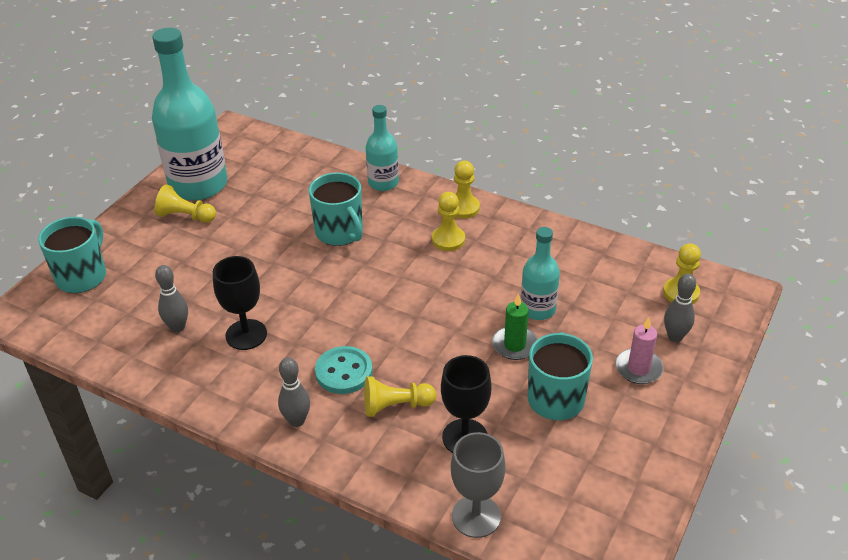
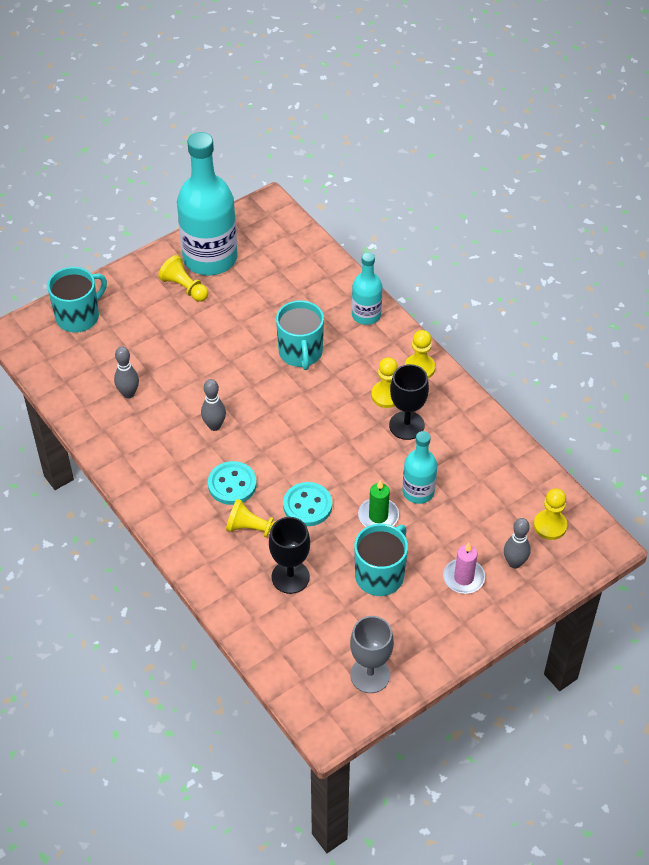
camera: 25 degrees right, 10 degrees up
(246, 334) = (176, 421): black goblet -> black goblet (406, 425)
(297, 421) = (175, 511): grey bowling pin -> grey bowling pin (214, 426)
(436, 362) = (307, 505): none -> turquoise button
(476, 516) = (260, 640): grey goblet -> grey goblet (370, 675)

